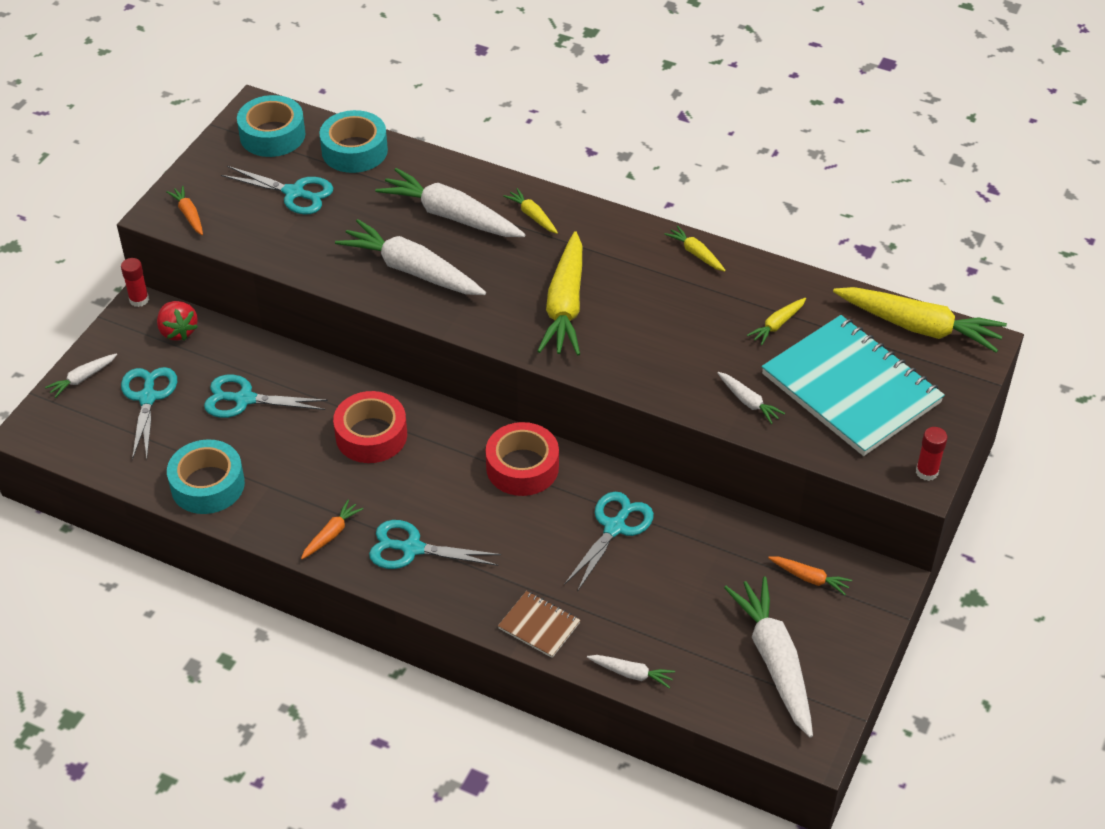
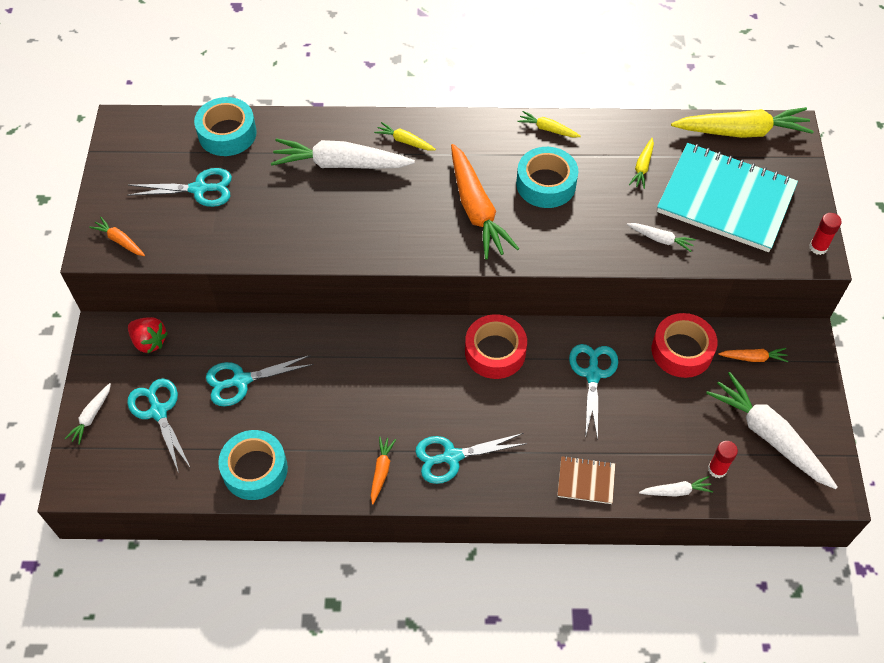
camera: 25 degrees left, 10 degrees up
(139, 300) = (99, 326): red glue stick -> red glue stick (717, 469)
(272, 135) = (149, 143): turquoise tape -> turquoise tape (546, 184)
(371, 435) = (362, 372): red tape -> red tape (682, 351)
(412, 270) = (337, 223): white carrot -> none
(565, 305) = (476, 209): yellow carrot -> orange carrot

